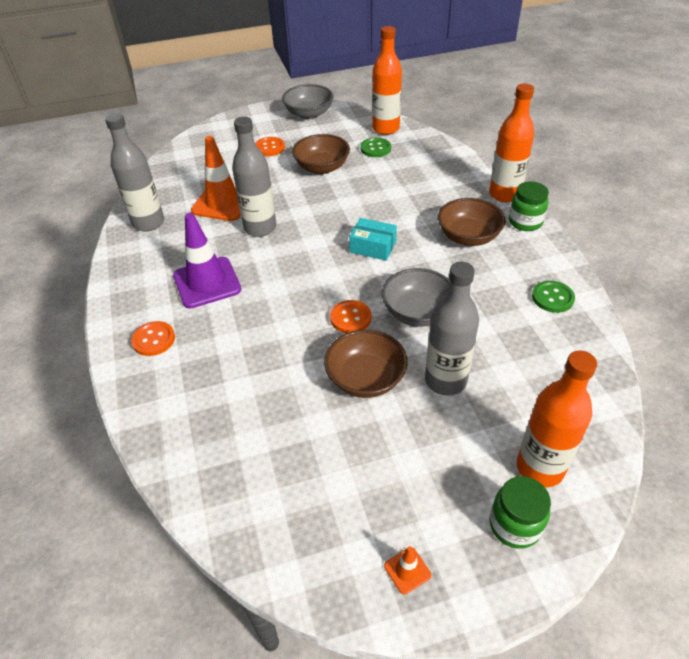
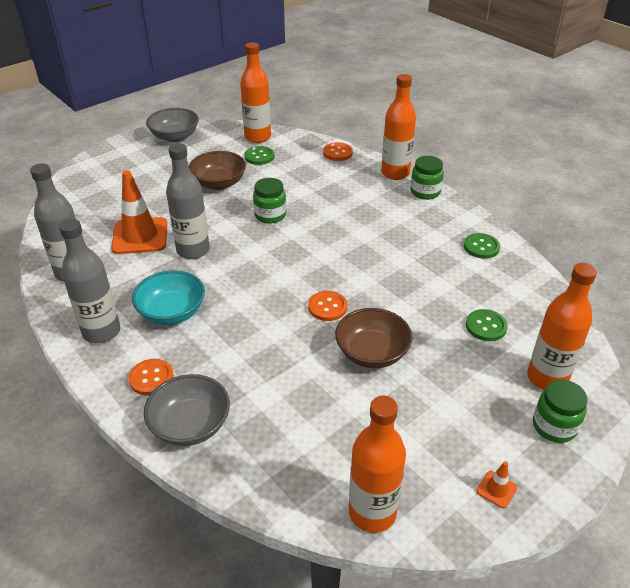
camera: 25 degrees left, 5 degrees down
(207, 282) = (172, 312): purple traffic cone -> turquoise bowl
(267, 543) = (372, 512): none -> orange bottle
(269, 148) = (155, 175): orange button -> orange button (337, 153)
(351, 210) = (270, 215): none -> green jar
(373, 247) = (310, 242): turquoise box -> none
(417, 312) = (382, 287): grey bowl -> grey bowl (190, 425)
(445, 380) = (438, 335): grey bottle -> grey bottle (101, 332)
(468, 237) = (386, 214): brown bowl -> none
(504, 387) = (486, 326): none -> green button

